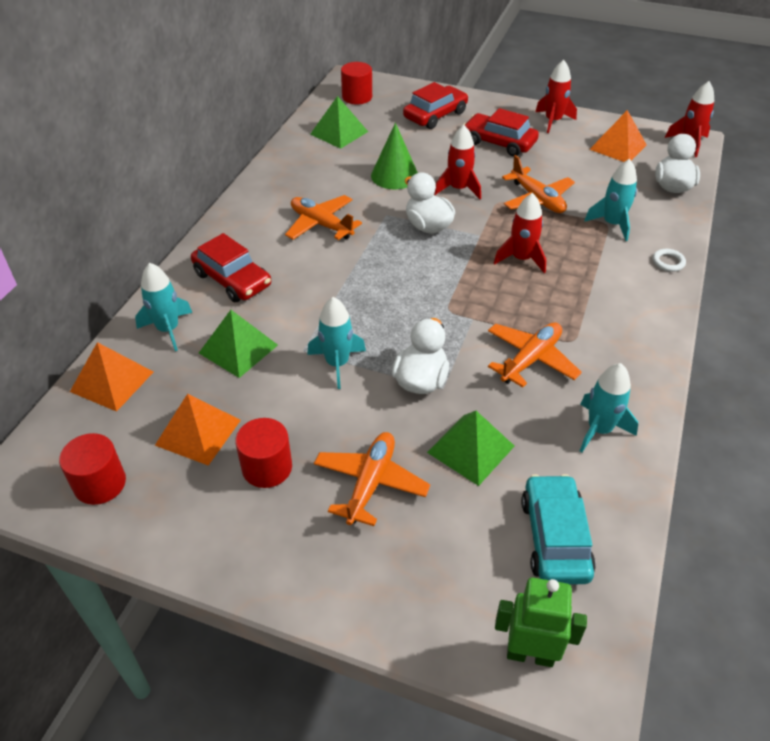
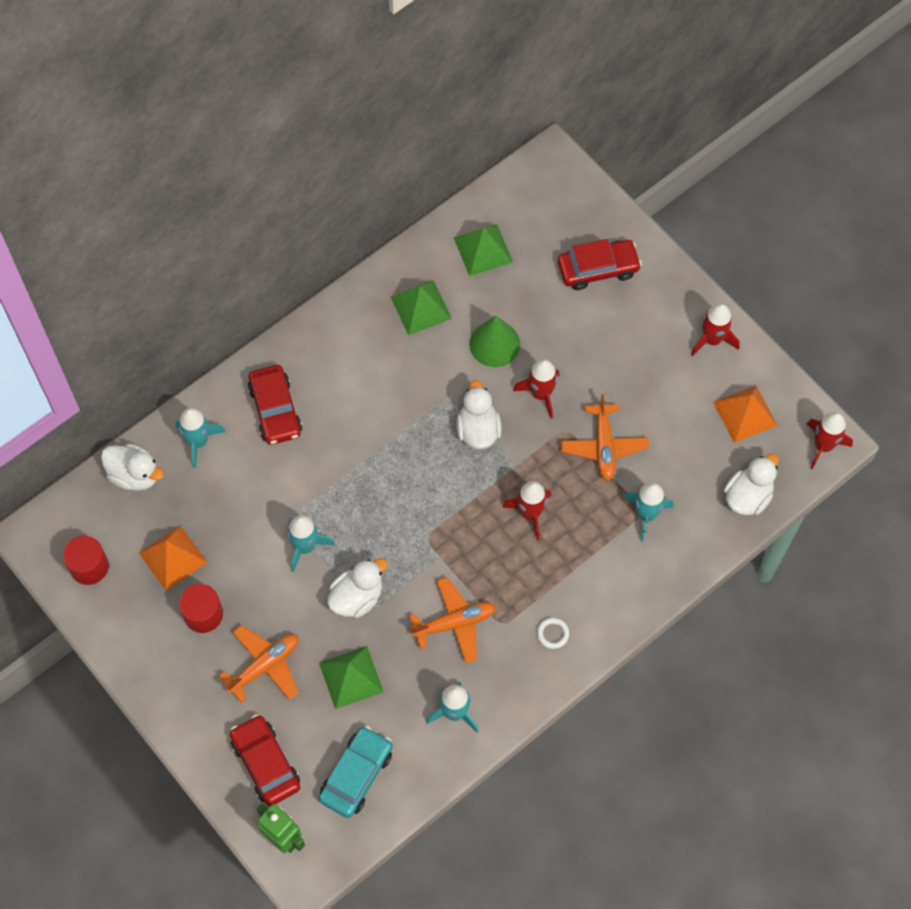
camera: 30 degrees right, 20 degrees up
(112, 381) = (135, 475): orange pyramid -> white duck
(238, 349) = (241, 491): green pyramid -> green pyramid (421, 307)
(321, 225) = (386, 379): orange plane -> none
(357, 97) = (538, 197): red cylinder -> none
(499, 143) = (630, 346): red car -> red car (265, 763)
(668, 262) = (655, 585): white ring -> white ring (552, 634)

